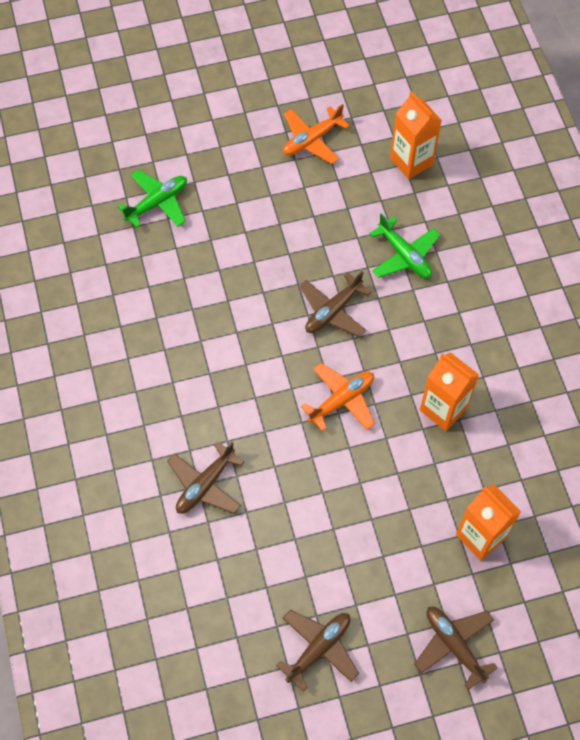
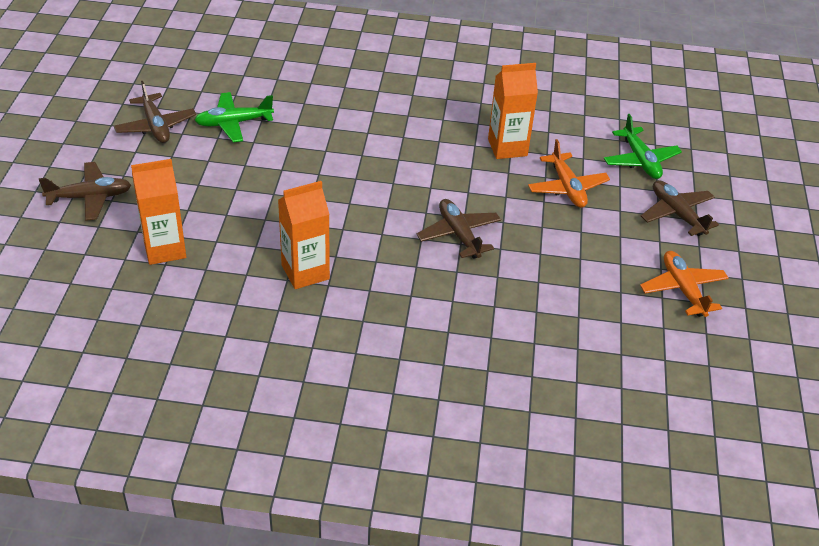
camera: 110 degrees right, 20 degrees down
(205, 485) = (336, 110): brown plane -> brown plane (677, 214)
(342, 400) = (360, 209): orange plane -> orange plane (567, 188)
(404, 255) = (497, 309): green plane -> green plane (233, 123)
(411, 161) = (623, 361): orange carton -> orange carton (507, 147)

